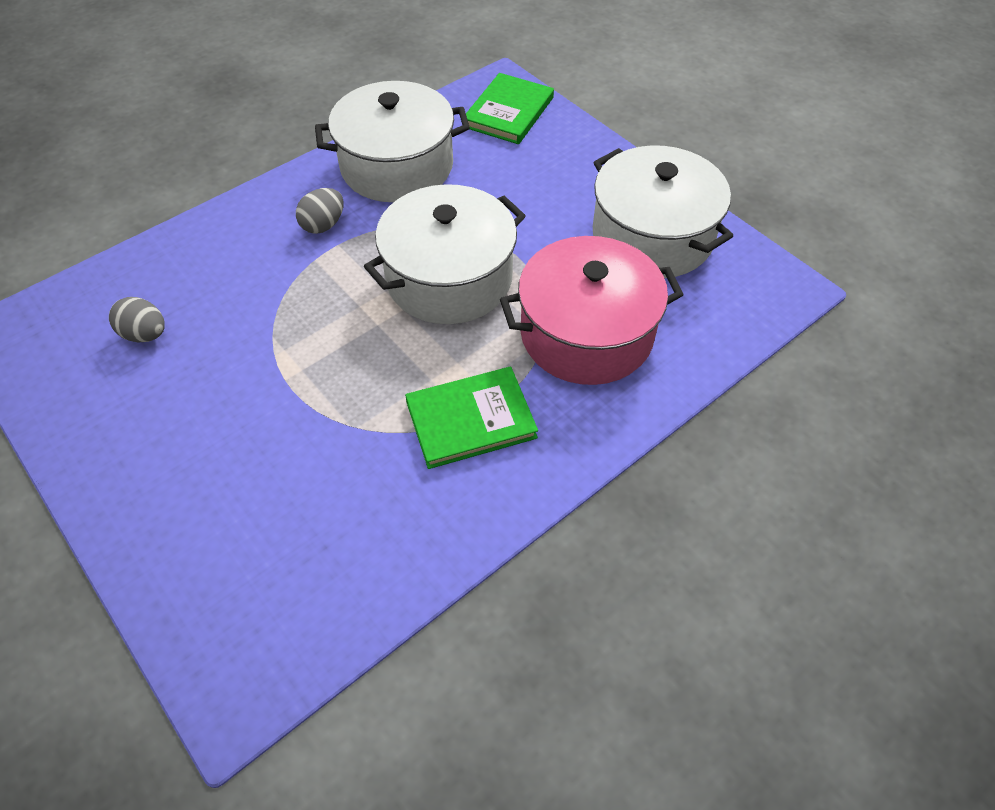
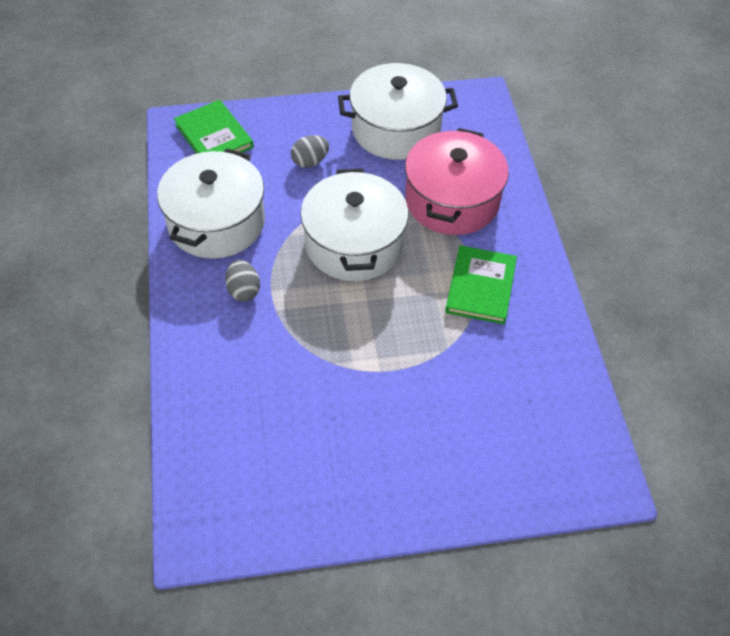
camera: 60 degrees left, 0 degrees up
(145, 334) = (273, 441): grey egg -> grey egg (310, 161)

